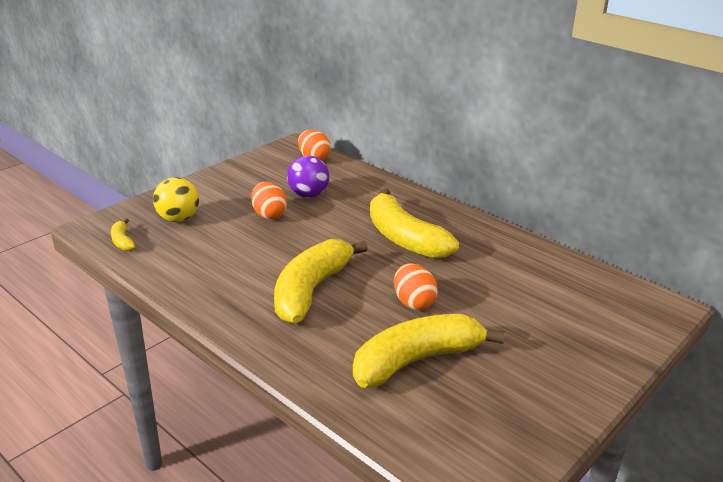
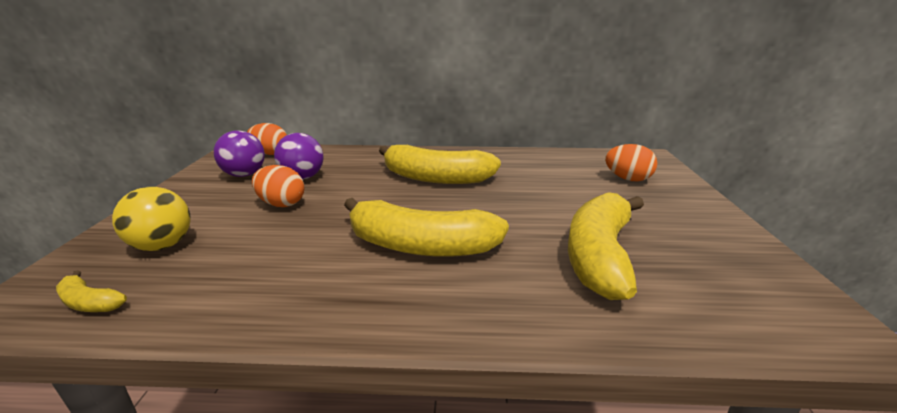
camera: 40 degrees left, 5 degrees down
(274, 175) = (244, 175): none -> purple ball
(311, 291) = (421, 246): yellow banana -> yellow banana turned 60 degrees counterclockwise
(413, 302) = (519, 215): orange egg -> orange egg (627, 179)

